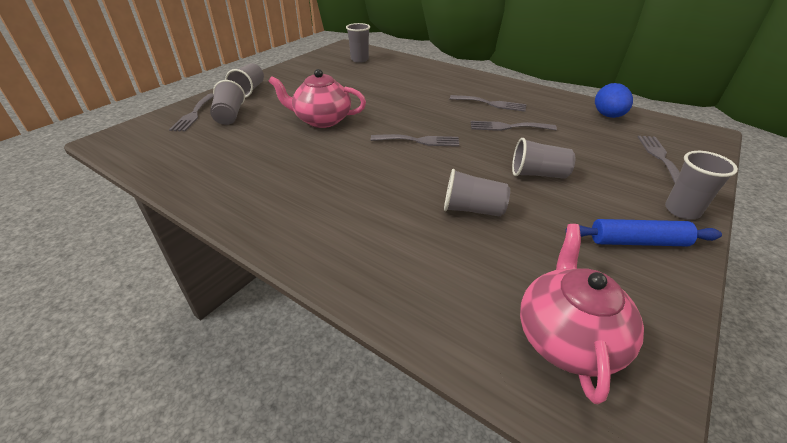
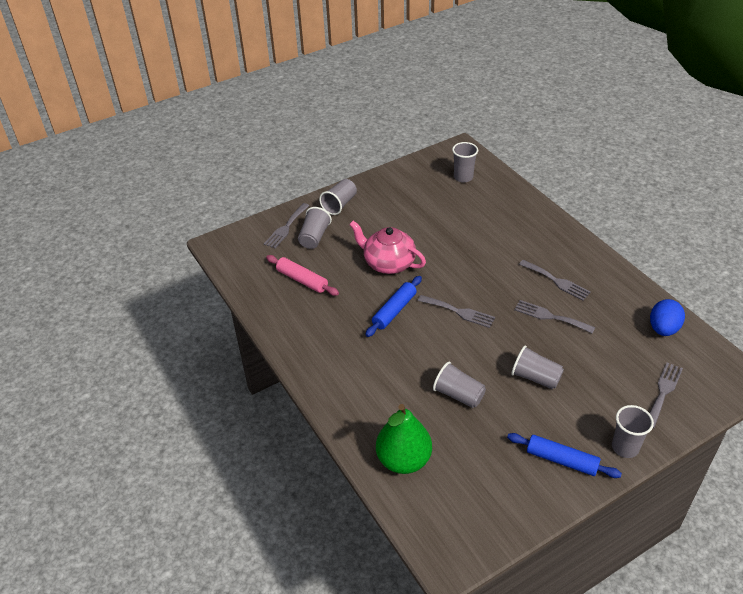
camera: 25 degrees right, 5 degrees up
(227, 150) = (302, 280): none -> pink rolling pin
(350, 153) = (394, 311): none -> blue rolling pin
(458, 302) = (403, 460): none -> green pear
(567, 337) = (455, 503): pink teapot -> none

